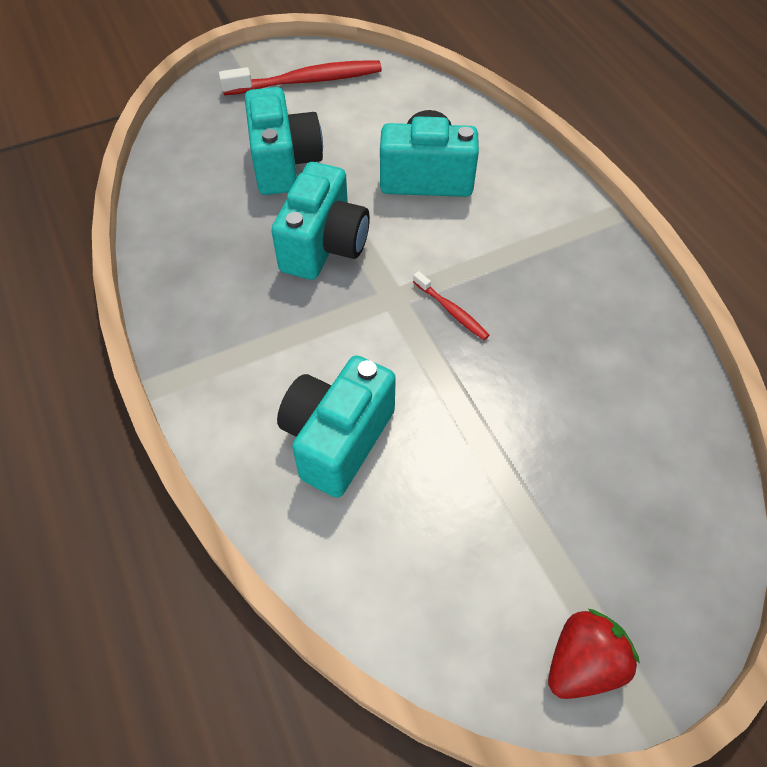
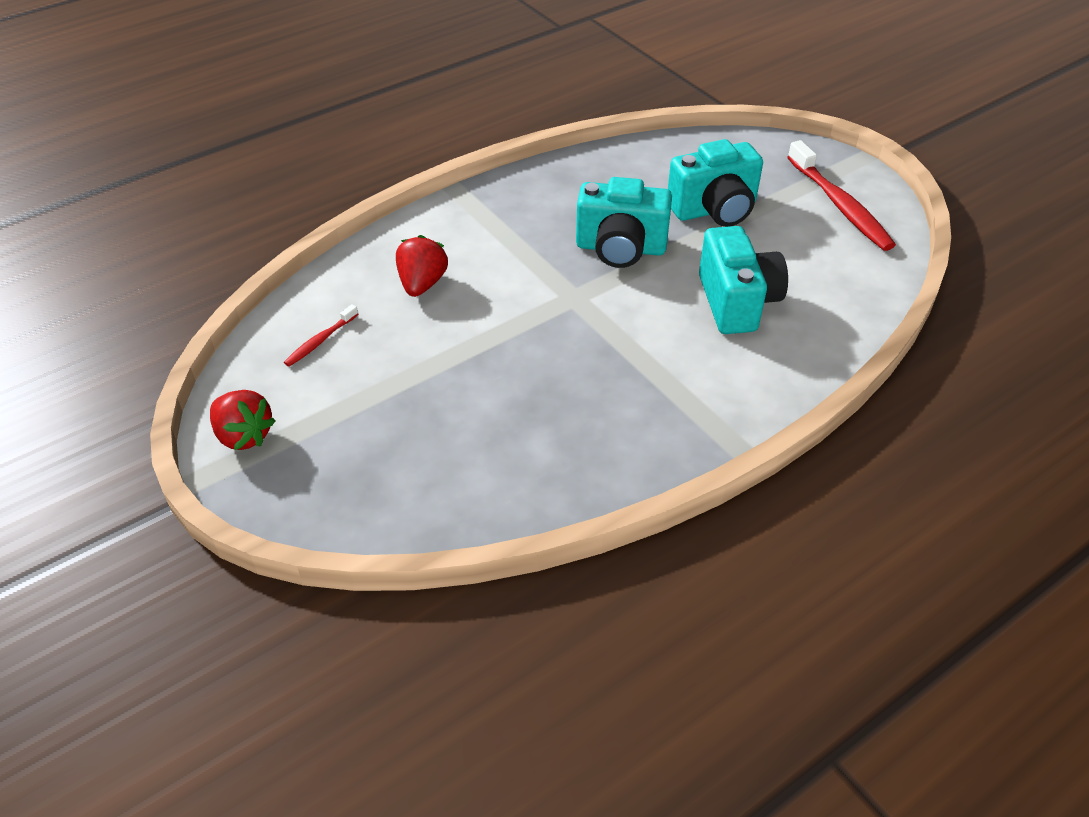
camera: 80 degrees right, 10 degrees down
(337, 439) = (422, 283): turquoise camera -> red strawberry
(451, 311) = (568, 335): red toothbrush -> red toothbrush (320, 341)

